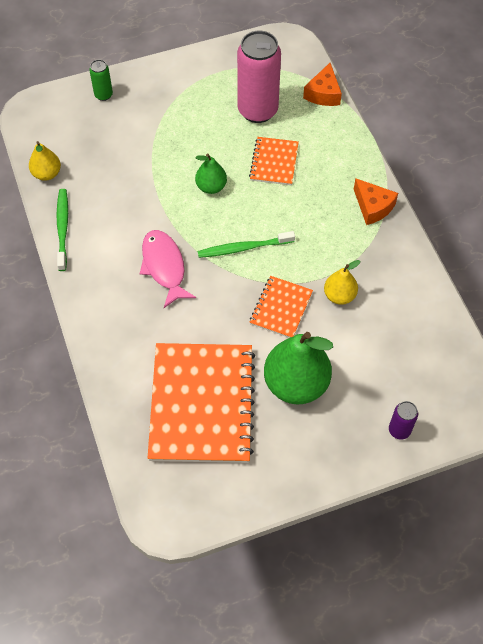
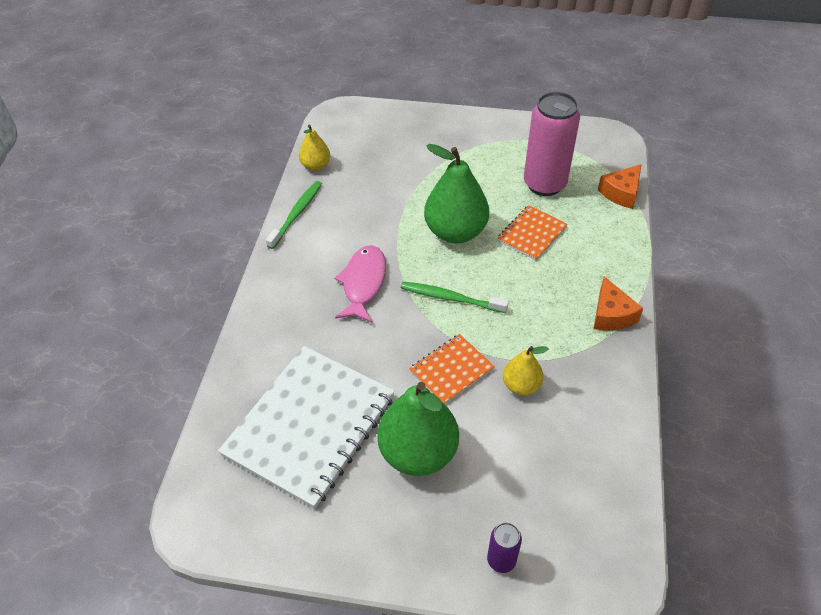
camera: 30 degrees right, 10 degrees down
(103, 95) = (409, 123): green can -> none
(202, 404) = (310, 426): orange notebook -> white notebook
(211, 187) = (455, 232): green pear -> green pear, size x1.88

